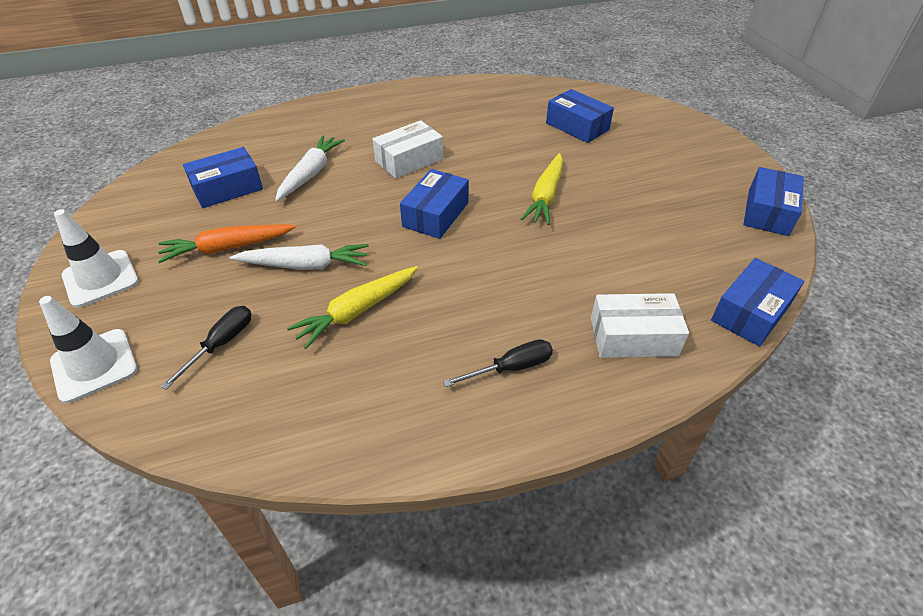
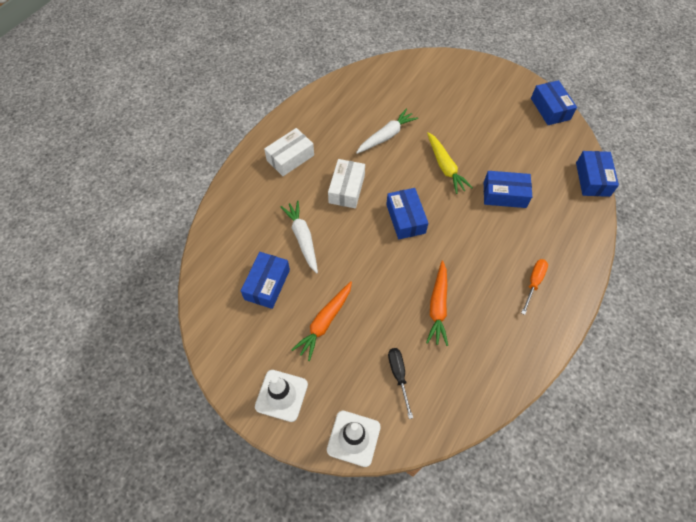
camera: 40 degrees left, 15 degrees up
(305, 265) = (380, 300): white carrot -> white carrot (386, 136)
(357, 311) = (438, 306): yellow carrot -> orange carrot
(511, 368) = (533, 283): black screwdriver -> orange screwdriver
(577, 126) = (408, 101): blue box -> blue box (504, 195)
(633, 337) = (562, 228): white box -> white box (290, 158)

